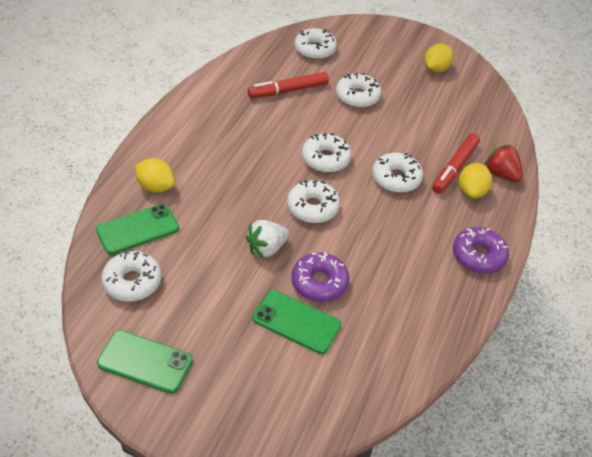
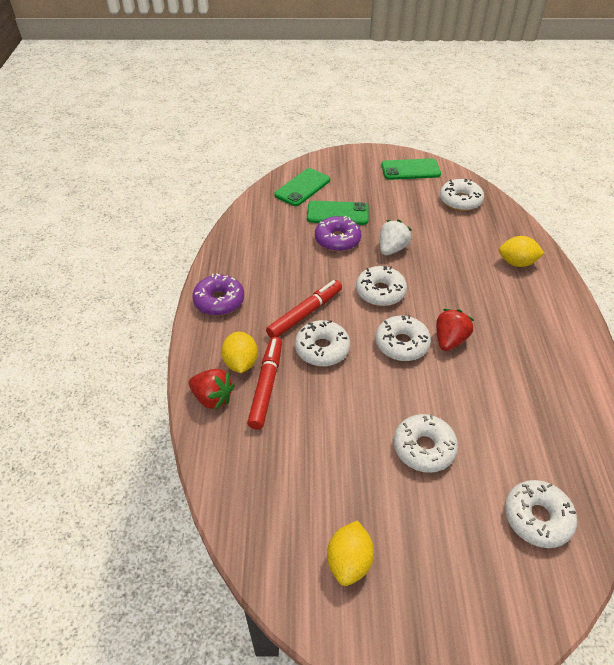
camera: 160 degrees right, 0 degrees up
(138, 229) = (493, 230): green phone -> green phone (302, 187)
(283, 148) = (449, 340): none -> red strawberry
(288, 90) = (507, 420): red marker -> red marker (305, 313)

